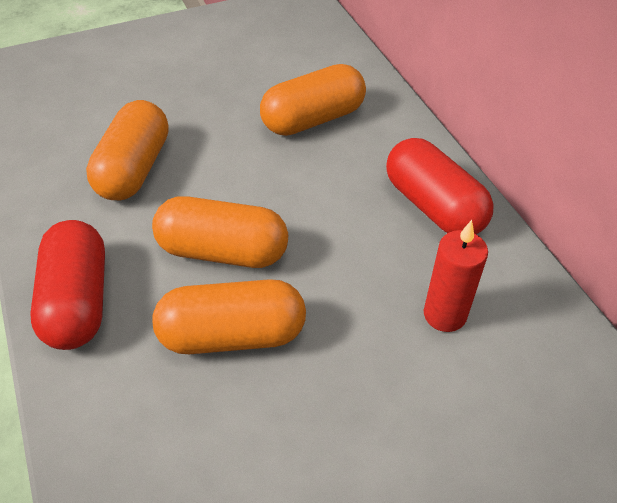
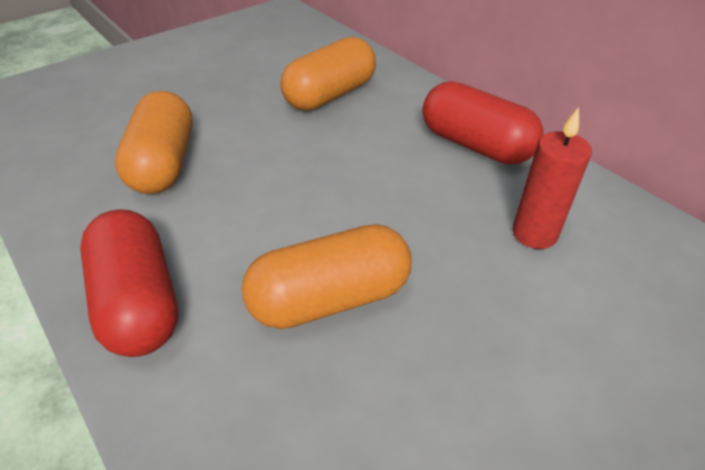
camera: 15 degrees left, 5 degrees down
(223, 251) = (287, 221): orange capsule -> none

